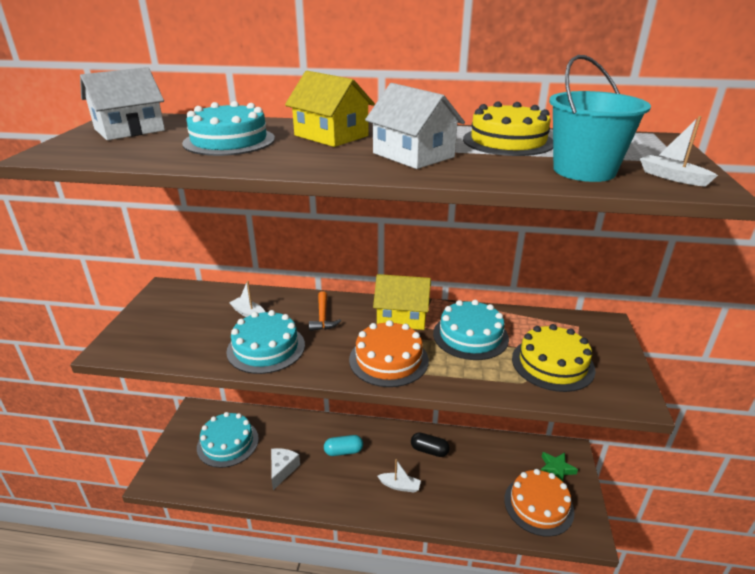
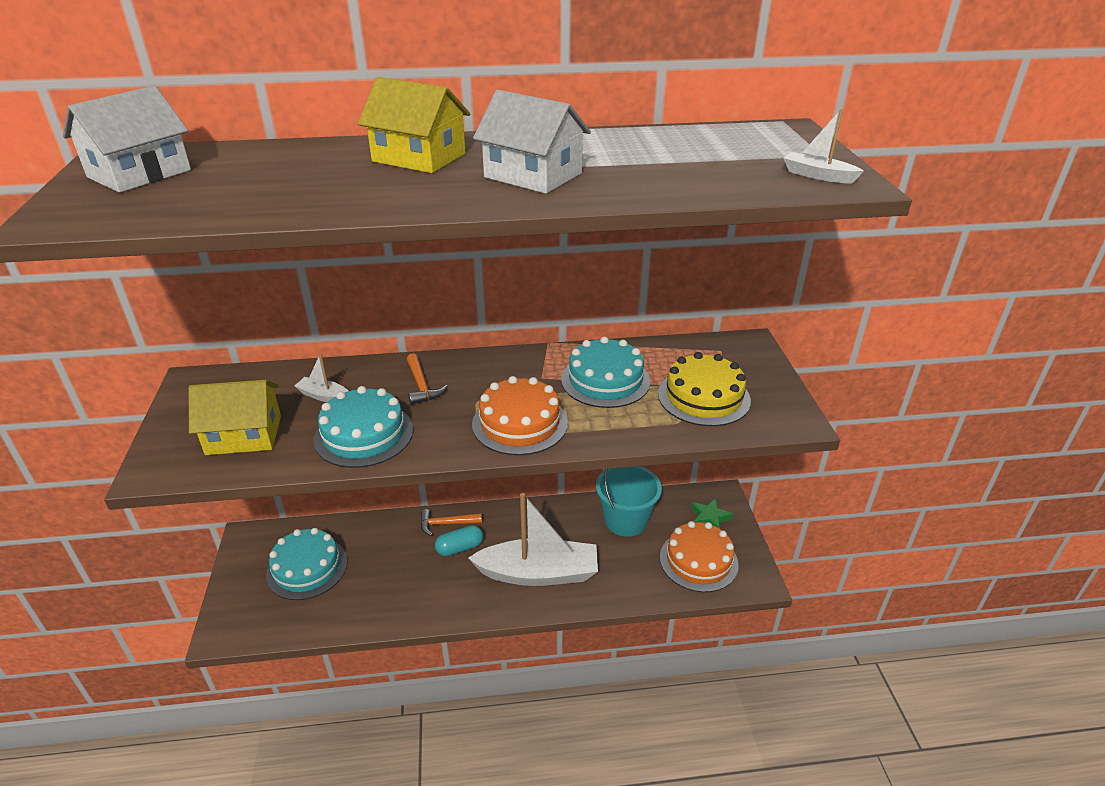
camera: 15 degrees left, 5 degrees up
(229, 141) = (291, 177): turquoise cake -> none
(282, 470) = (389, 585): white cheese -> none
(339, 429) = (446, 524): none -> orange hammer
(400, 486) = (538, 573): white boat -> white boat, size x2.40
(402, 316) = (519, 370): yellow house -> yellow house (244, 435)
(429, 450) = (562, 526): black capsule -> none
(508, 141) = (632, 146): yellow cake -> none
(584, 171) = (728, 177): turquoise bucket -> turquoise bucket (625, 520)

